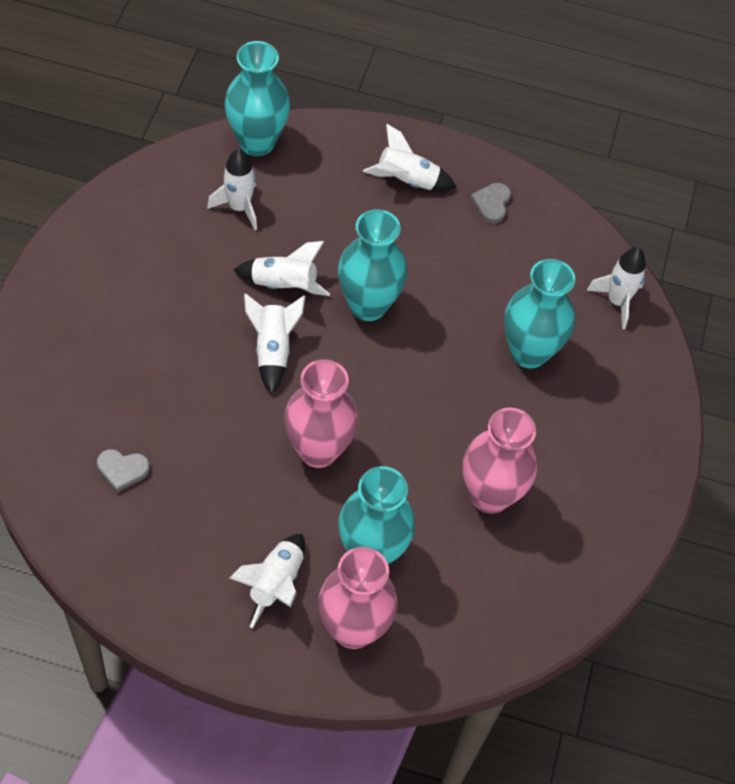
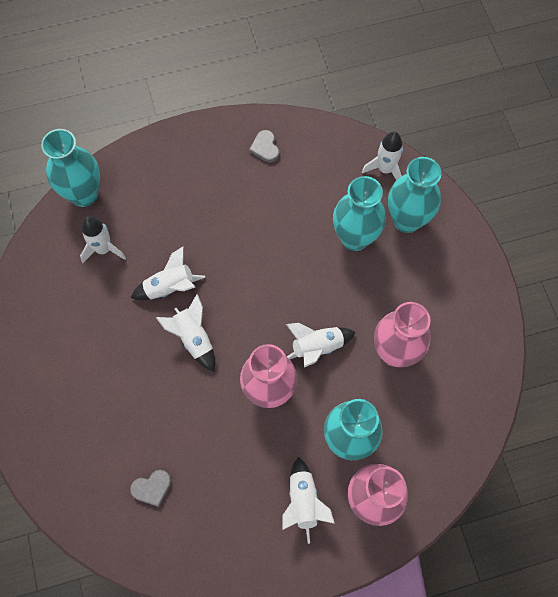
camera: 25 degrees left, 10 degrees up
(368, 305) = (234, 268): turquoise vase -> turquoise vase (406, 220)
(407, 180) = (201, 163): white rocket -> white rocket (317, 347)

